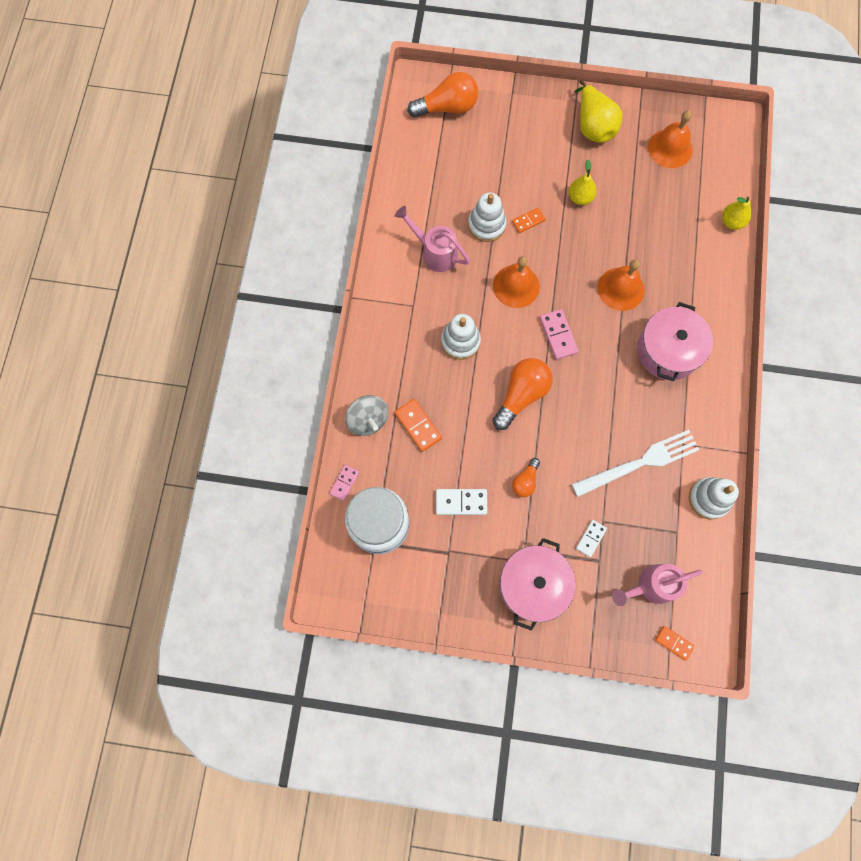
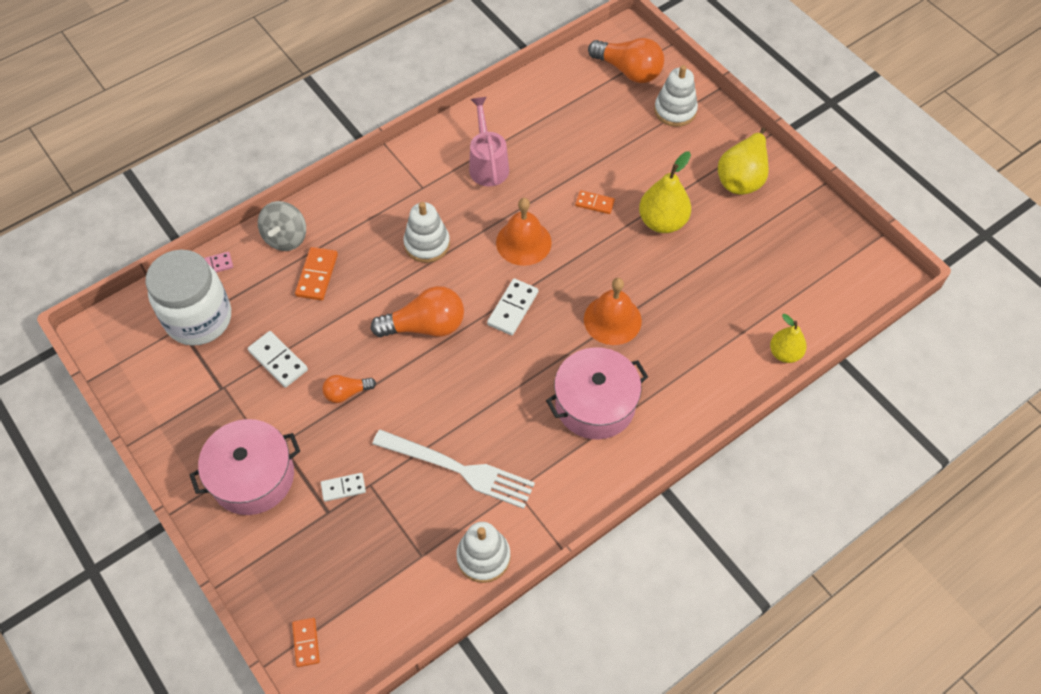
camera: 45 degrees right, 15 degrees down
(486, 225) = (555, 178): white stacking toy -> white stacking toy (675, 110)
(558, 335) = (512, 308): pink domino -> white domino
(580, 198) = (662, 222): yellow pear -> yellow pear, size x1.55
(651, 586) = (346, 576): pink watering can -> none
(670, 148) = (795, 248): orange bell -> none

